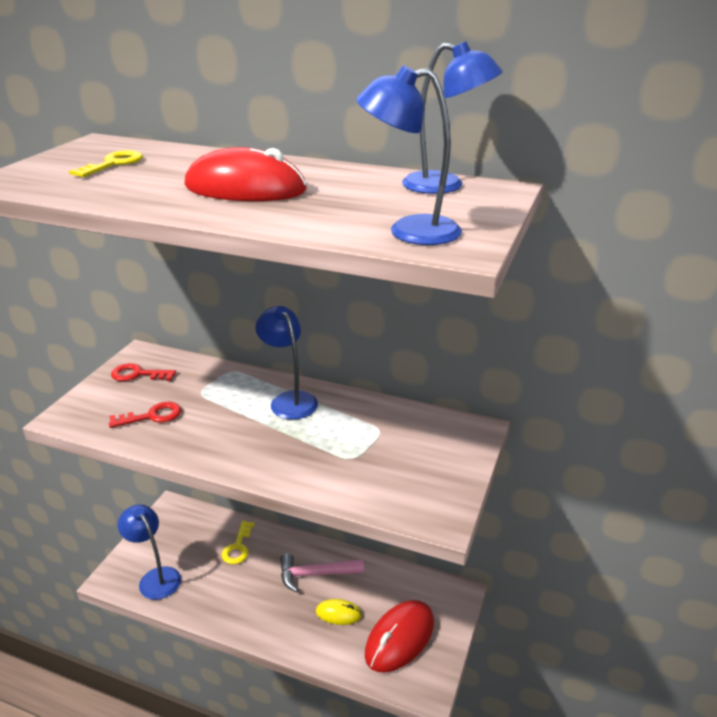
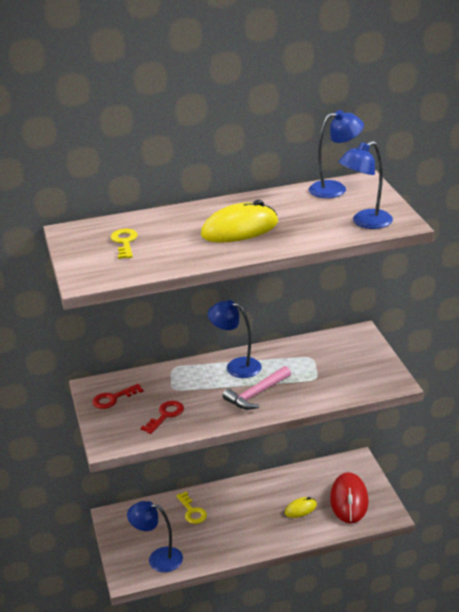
camera: 35 degrees left, 0 degrees up
(245, 188) = (239, 229): red mouse -> yellow mouse
(316, 574) = (262, 497): pink hammer -> pink hammer (257, 394)

